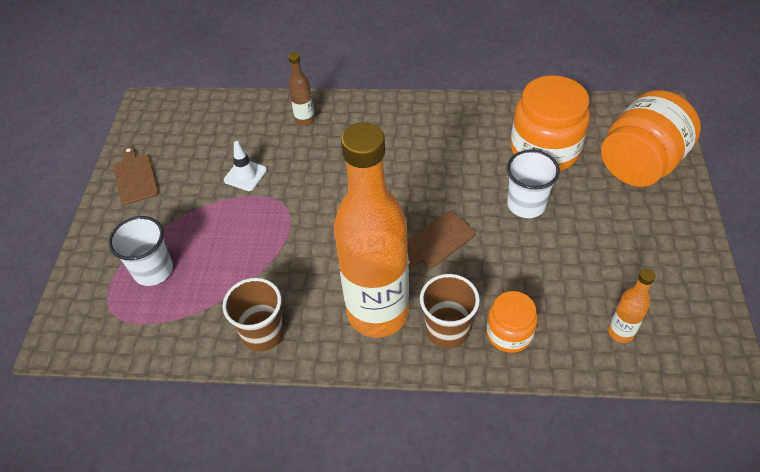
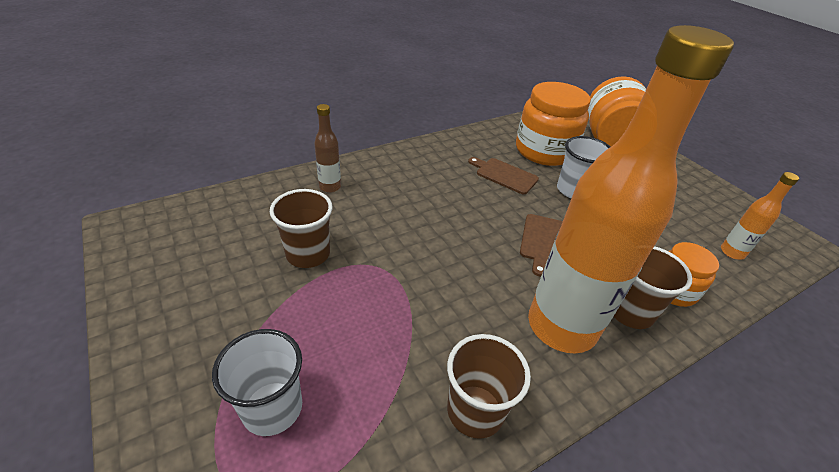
camera: 40 degrees left, 10 degrees down
(135, 177) = (162, 307): brown cutting board -> brown cutting board (504, 175)
(245, 175) = (308, 254): white traffic cone -> brown cup

